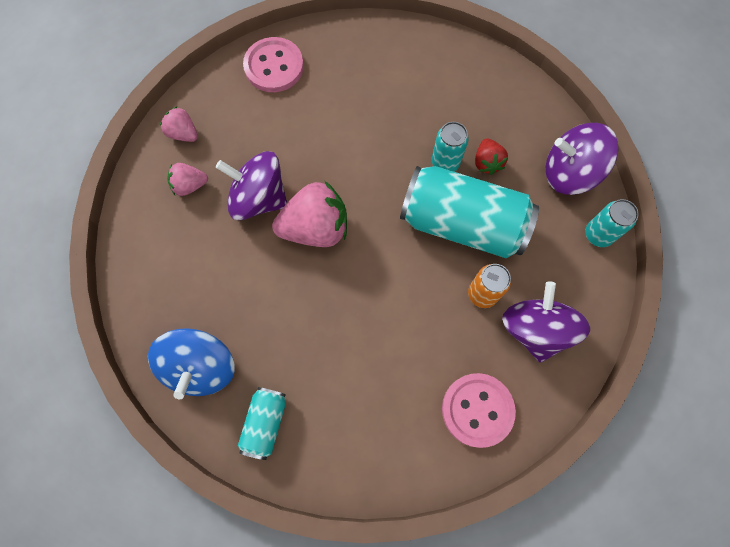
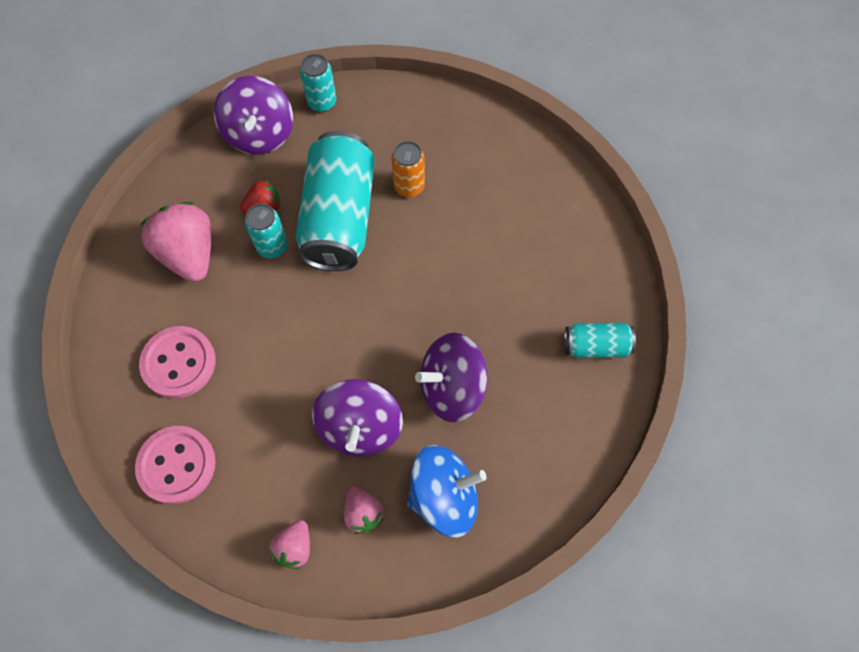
camera: 105 degrees left, 5 degrees down
(201, 367) = (564, 425): blue spinning top -> blue spinning top (444, 496)
(315, 228) = (381, 356): pink strawberry -> pink strawberry (189, 254)
(477, 410) = (519, 171): pink button -> pink button (179, 363)
(535, 329) = (430, 138): purple spinning top -> purple spinning top (452, 387)

